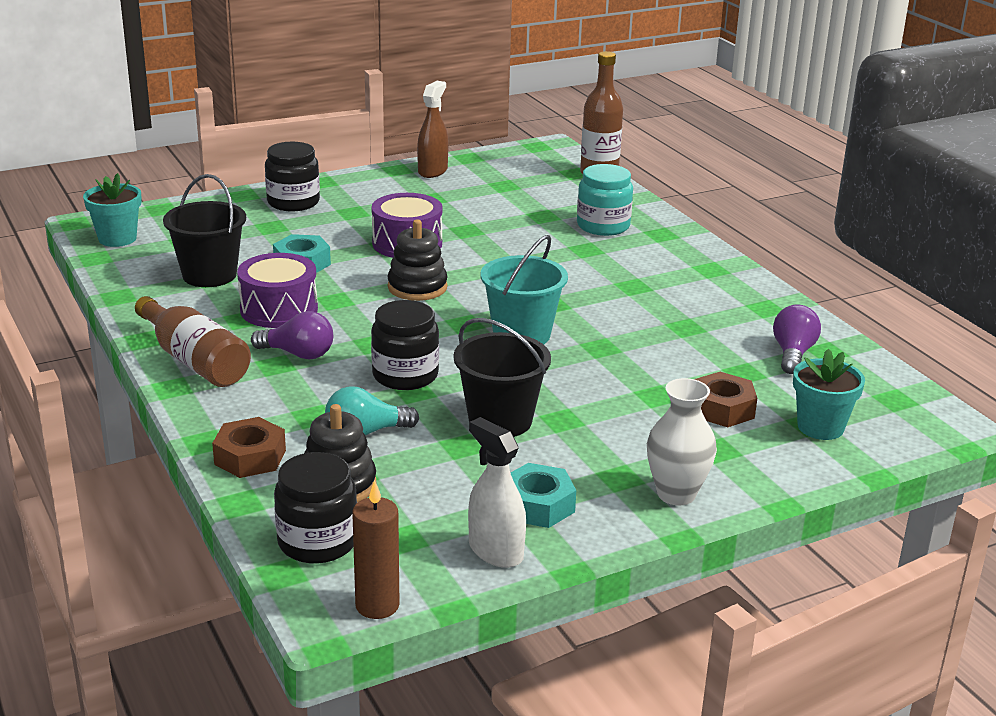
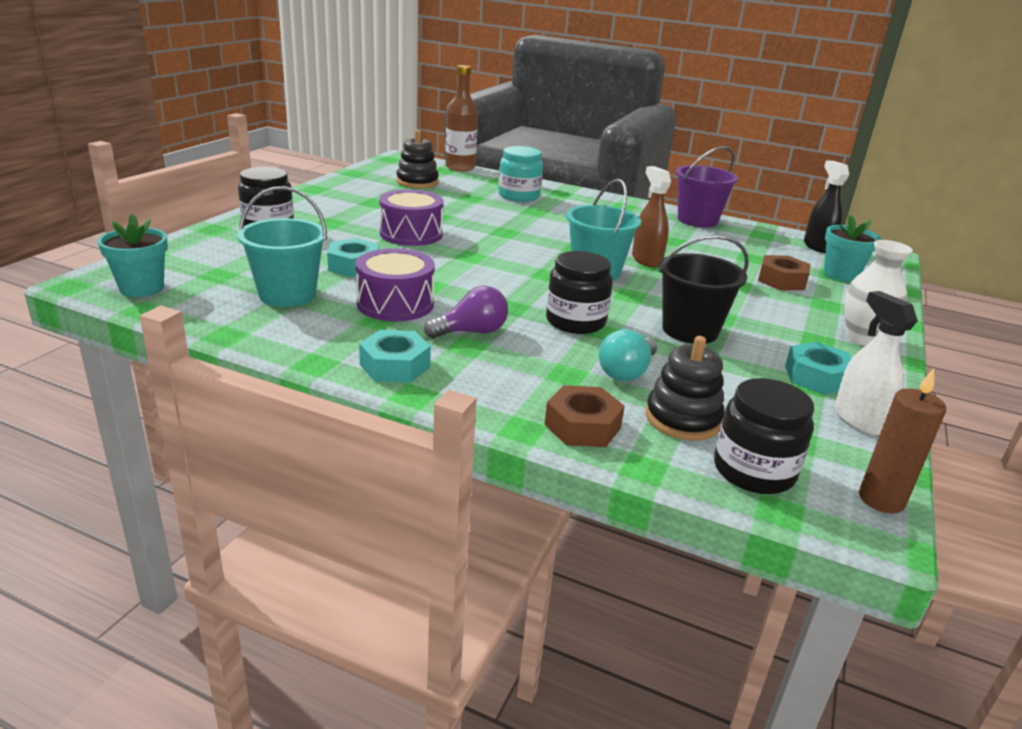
camera: 40 degrees left, 0 degrees up
(194, 361) = (395, 366): brown bottle -> turquoise nut
(209, 275) = (287, 294): black bucket -> turquoise bucket
(417, 287) = (472, 260): black stacking toy -> black stacking toy (417, 182)
(432, 171) = (344, 185): brown spray bottle -> brown spray bottle (646, 260)
(495, 551) = (858, 420): white spray bottle -> white spray bottle turned 60 degrees clockwise
(774, 311) = (697, 220): none -> purple bucket
(793, 354) = (751, 240): purple light bulb -> none
(873, 387) = (817, 246): none -> black spray bottle

